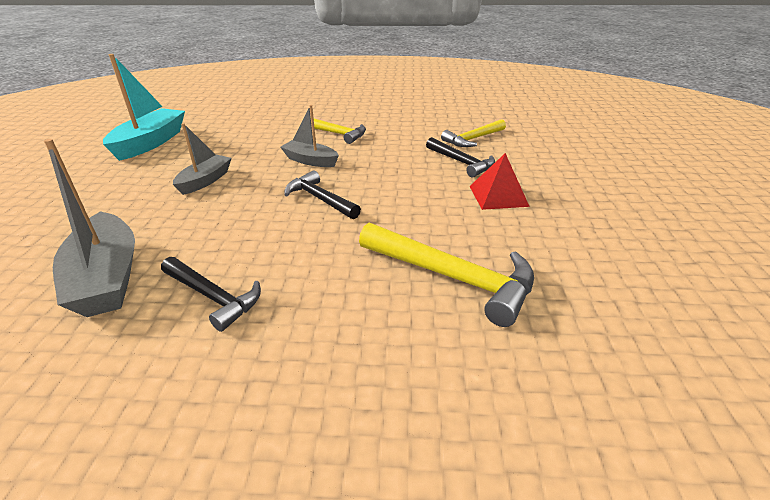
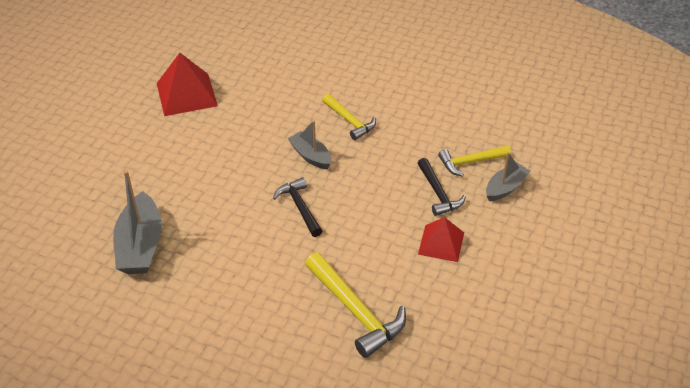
camera: 20 degrees right, 10 degrees up
(150, 143) = (186, 94): turquoise boat -> red pyramid
(205, 181) = (220, 160): grey boat -> grey boat (505, 188)
(213, 297) = (200, 280): black hammer -> none

